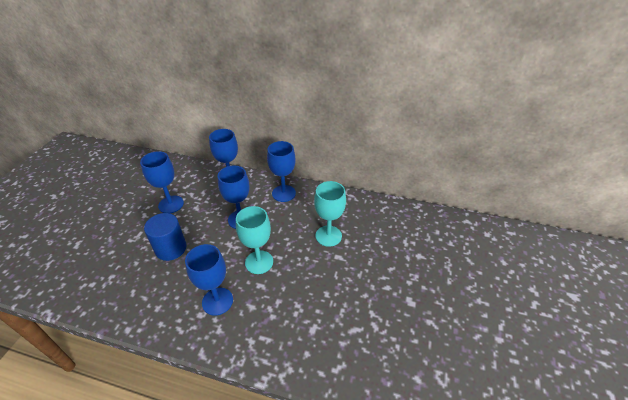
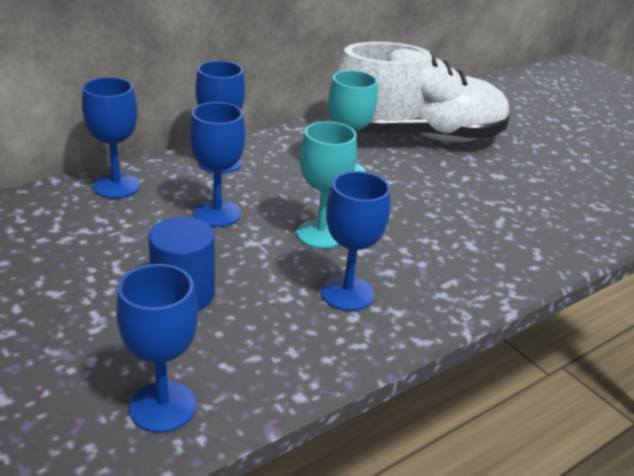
camera: 55 degrees left, 10 degrees down
(171, 204) = (76, 257): blue goblet -> blue goblet (163, 406)
(406, 241) = (418, 136): none -> white shoe

